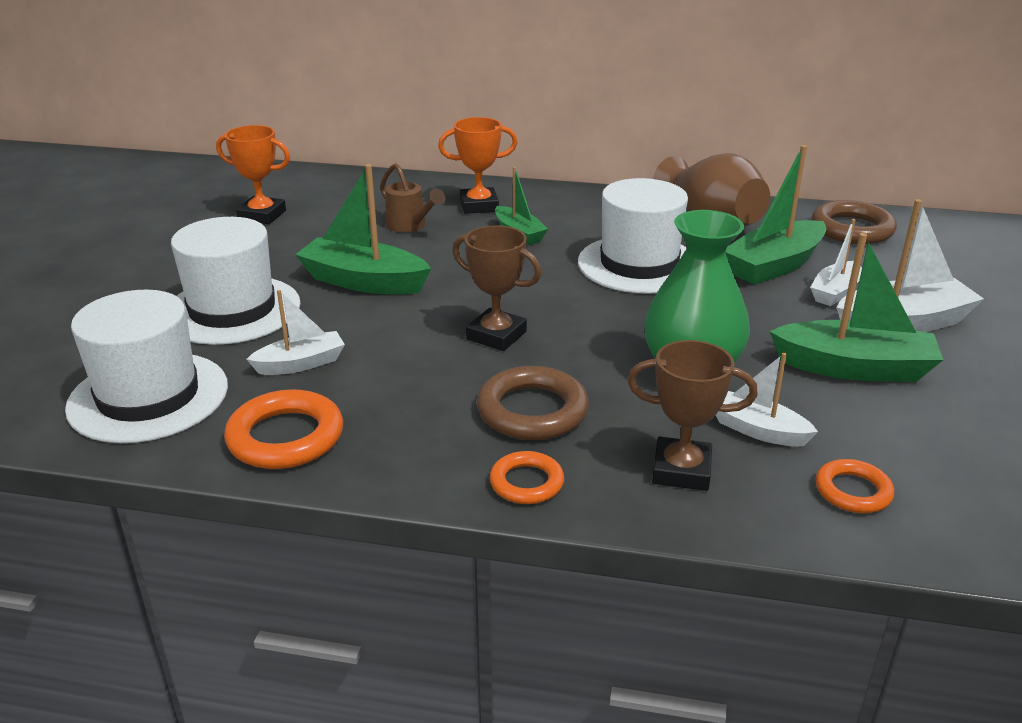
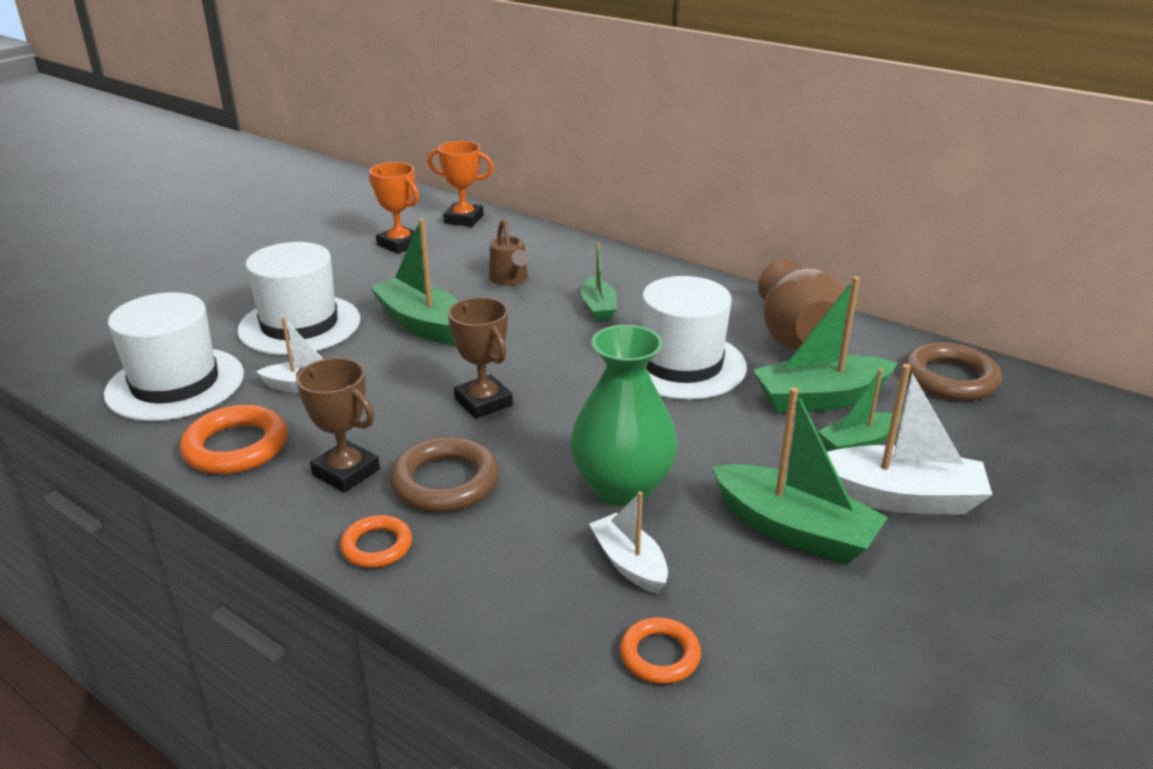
camera: 25 degrees right, 0 degrees up
(479, 206) = (589, 272): orange trophy -> orange trophy (464, 219)
(681, 470) = (518, 579): brown trophy -> brown trophy (346, 472)
(835, 292) = (858, 443): white boat -> green boat

